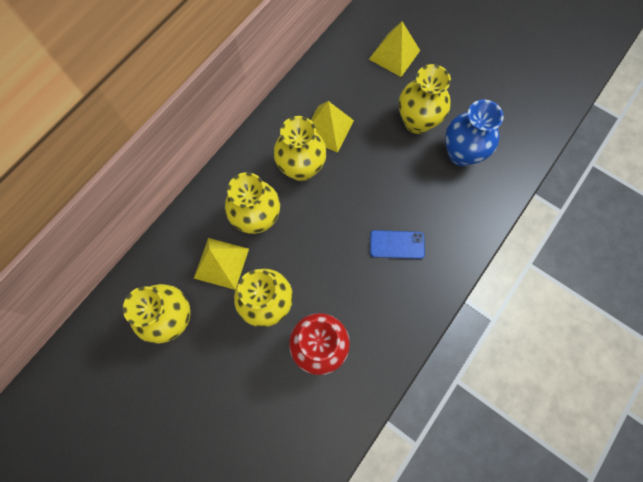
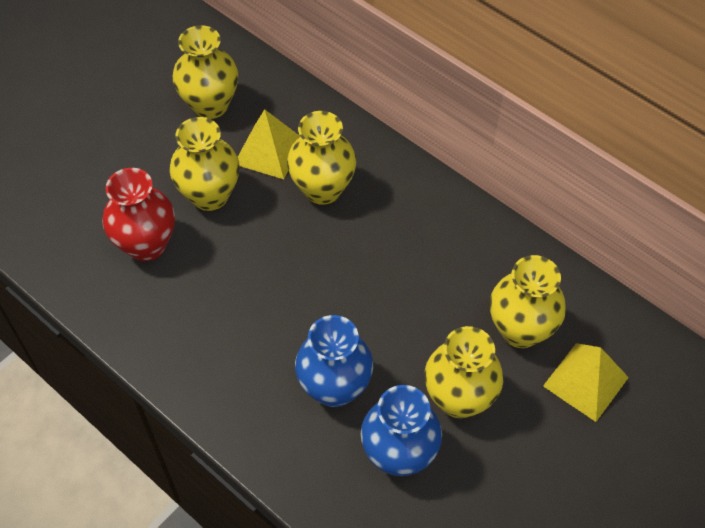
camera: 95 degrees right, 15 degrees down
(301, 168) = (390, 241): yellow vase -> yellow vase (520, 330)
(327, 128) = (452, 277): yellow pyramid -> none
(397, 244) = (264, 346): blue phone -> none
(421, 195) = (334, 388): none -> blue vase

